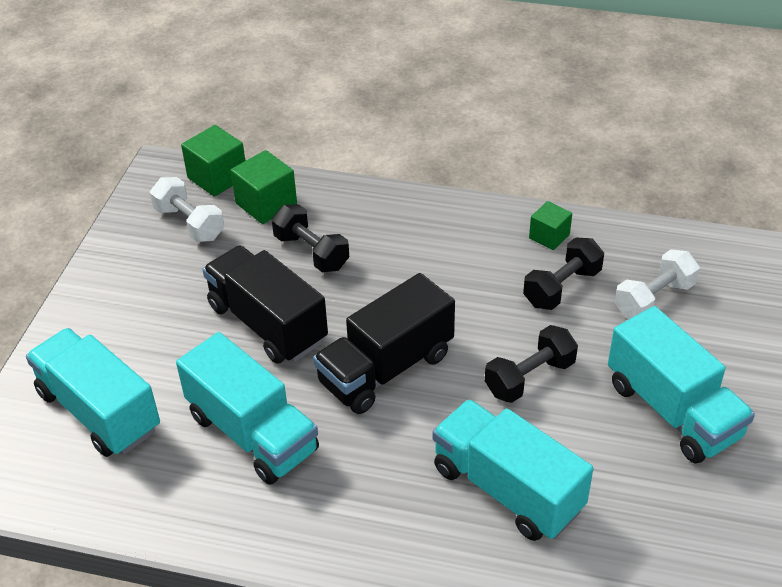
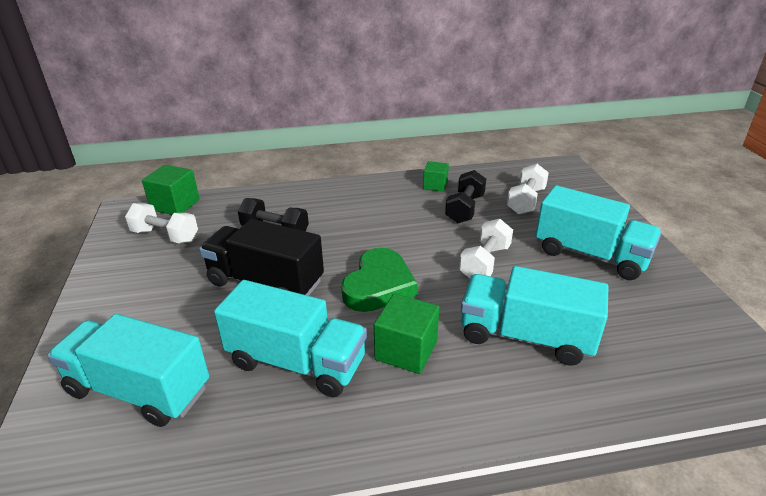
camera: 25 degrees left, 10 degrees down
(266, 204) = (223, 211): green cube -> green cube (406, 350)
(386, 368) = (378, 286): black truck -> green heart
(530, 378) = (485, 263): black dumbbell -> white dumbbell

